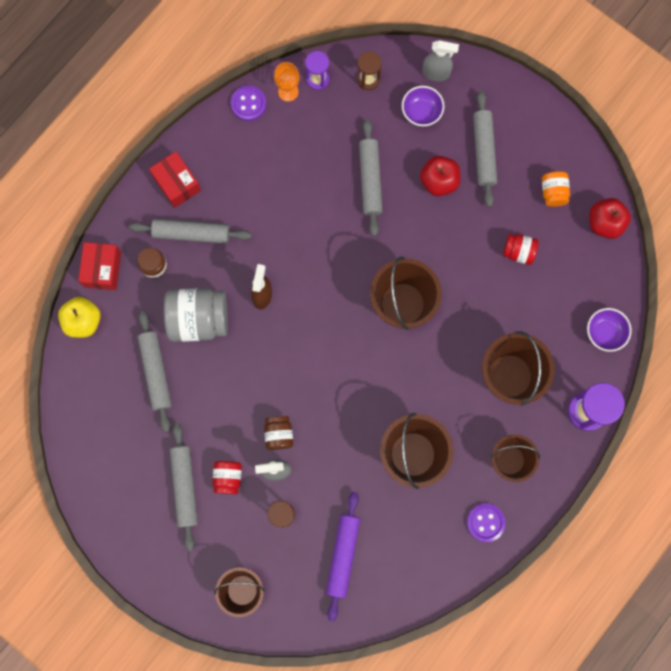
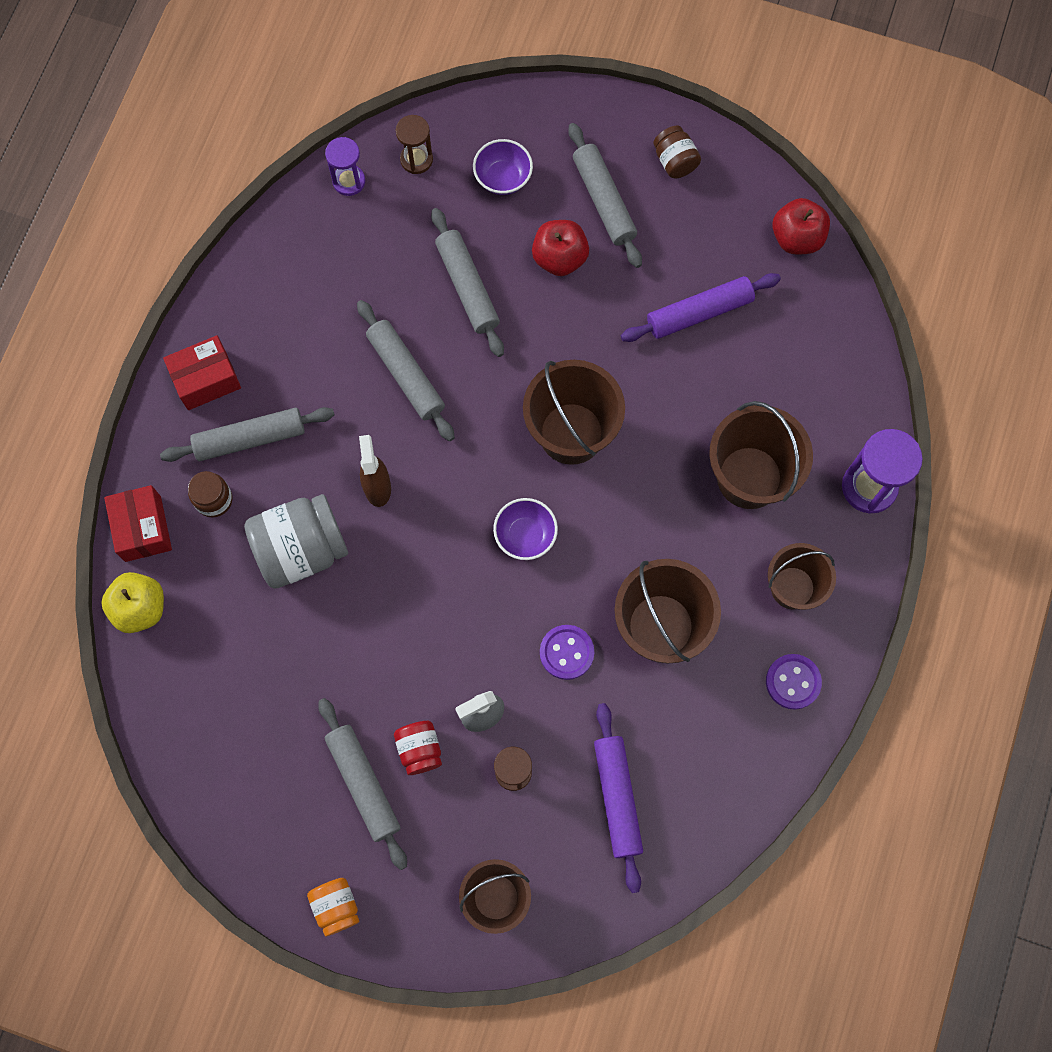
camera: 20 degrees left, 5 degrees down
(156, 372) = (267, 642): grey rolling pin -> grey rolling pin (406, 374)
(177, 183) = (206, 379): red box -> red box turned 60 degrees counterclockwise
(248, 104) = (267, 243): purple button -> purple button (566, 652)
(279, 434) = (468, 665): brown jar -> brown jar (675, 161)
(288, 91) = (315, 210): orange goblet -> none
(436, 73) = (503, 122): grey spray bottle -> none
(518, 252) = (699, 312): red jar -> purple rolling pin
(553, 192) = (715, 222): orange jar -> orange jar (336, 906)
(604, 332) = (852, 377): purple bowl -> purple bowl (525, 535)

